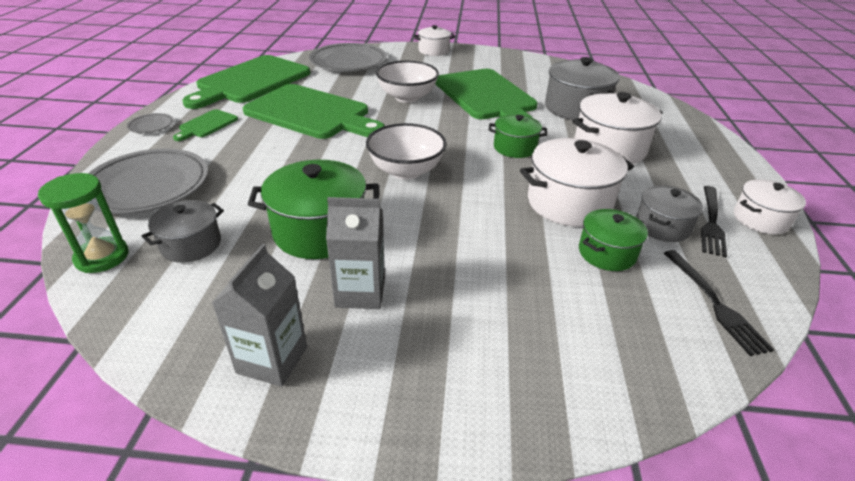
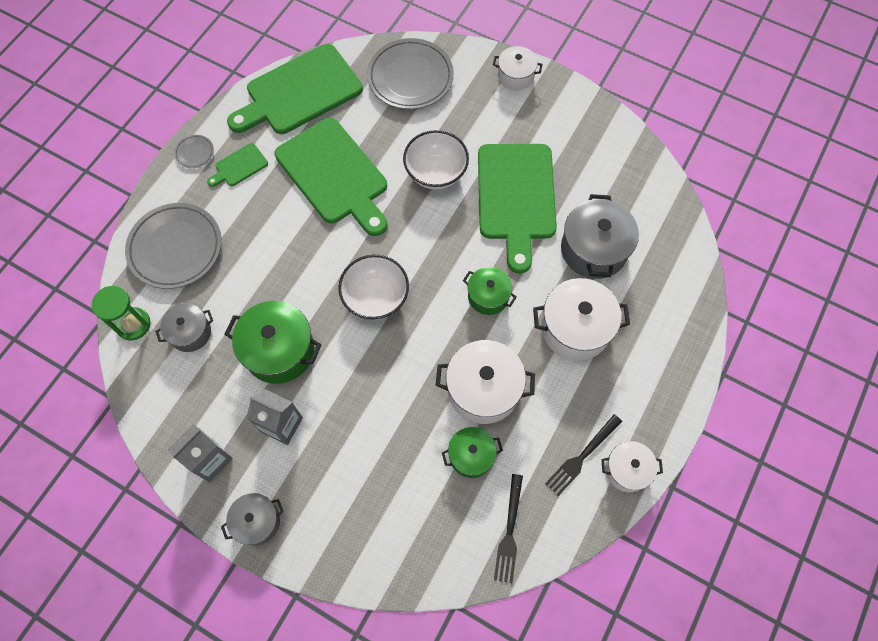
camera: 25 degrees right, 30 degrees up
(662, 226) = (537, 445): grey pot -> grey pot (257, 521)

